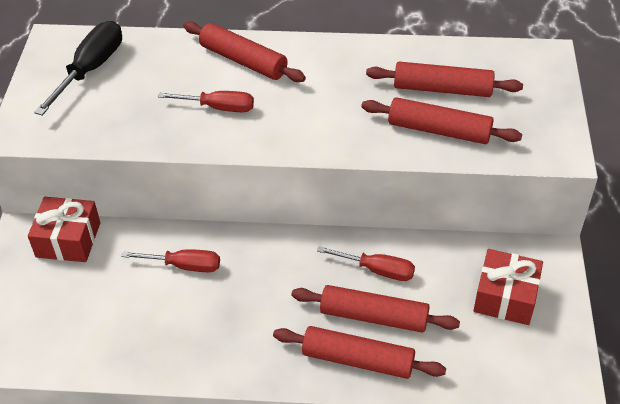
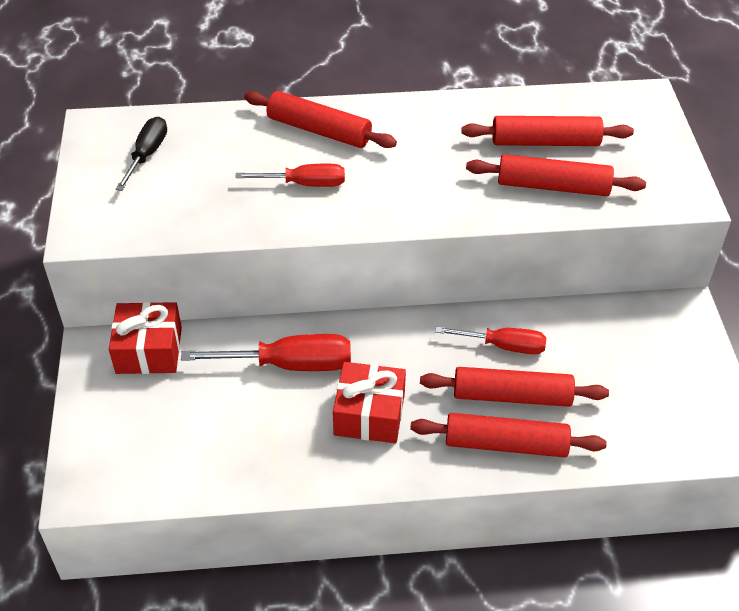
camera: 10 degrees left, 0 degrees up
(90, 69) = (147, 155): black screwdriver -> black screwdriver, size x0.67
(184, 266) = (288, 364): red screwdriver -> red screwdriver, size x1.50
(505, 297) = (646, 359): red gift -> red gift (369, 414)

